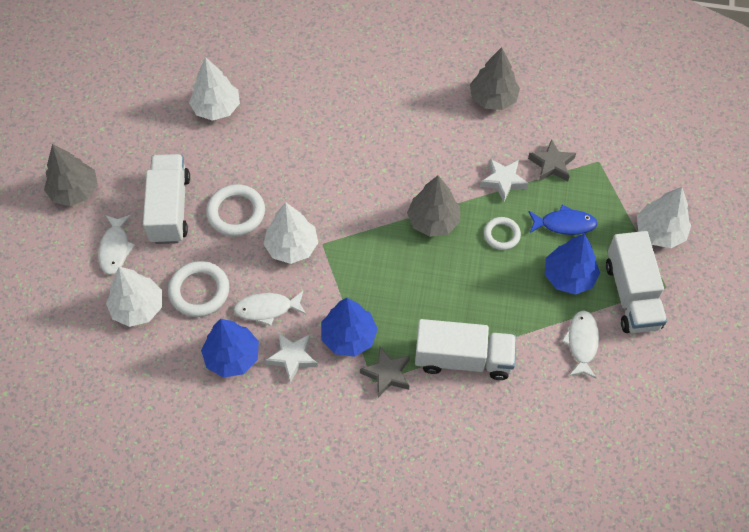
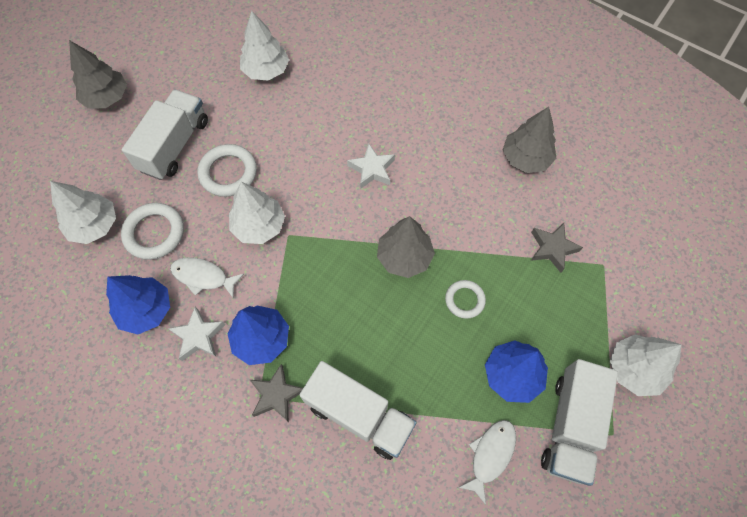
camera: 25 degrees right, 5 degrees up
(115, 248) = (108, 162): white fish -> none
(503, 181) = (494, 245): white star -> white star (372, 169)
(564, 224) = (535, 316): blue fish -> none

